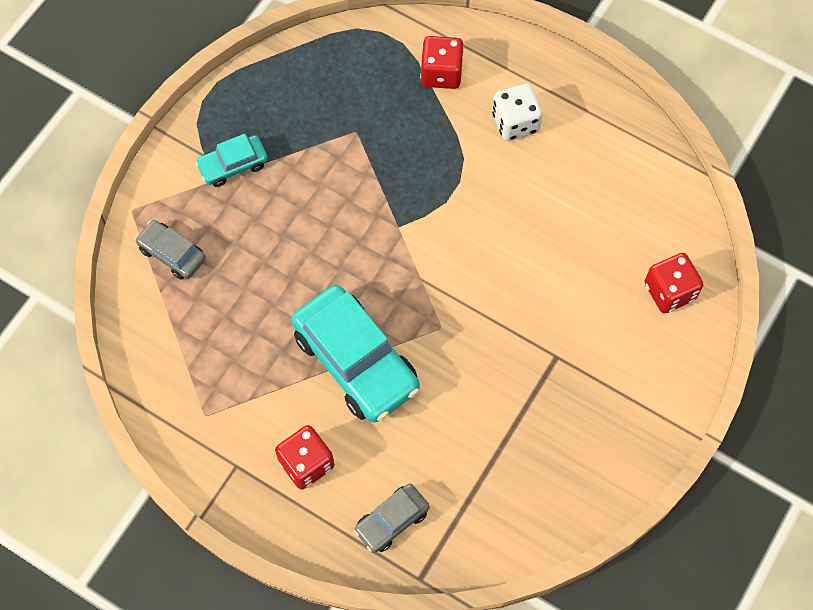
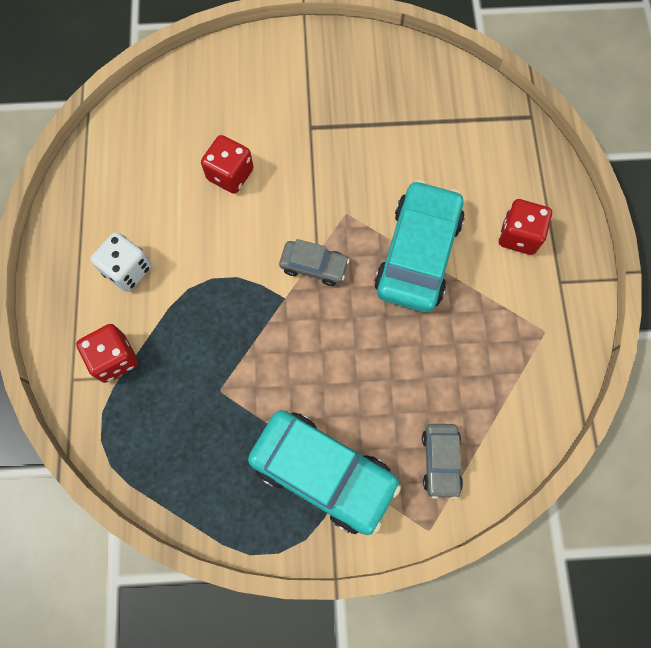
camera: 125 degrees left, 5 degrees up
(233, 165) = (323, 472): turquoise car -> turquoise car, size x1.96
(392, 521) = (510, 156): grey car -> grey car (314, 266)
(669, 291) = (206, 86): red dice -> red dice (230, 175)

